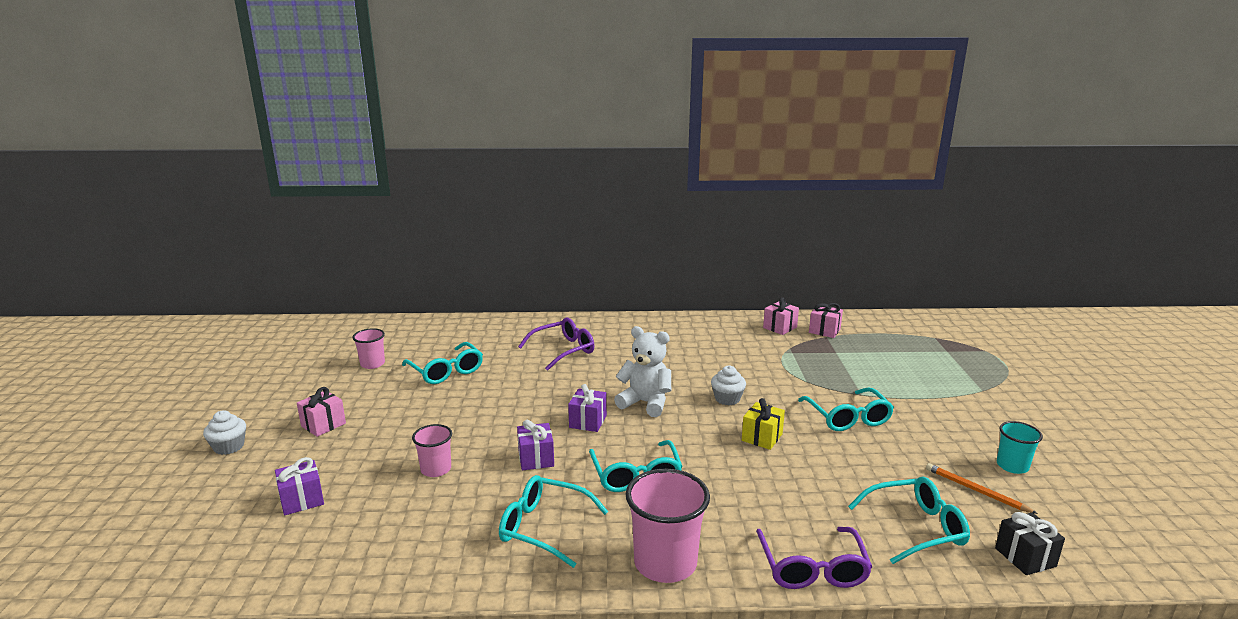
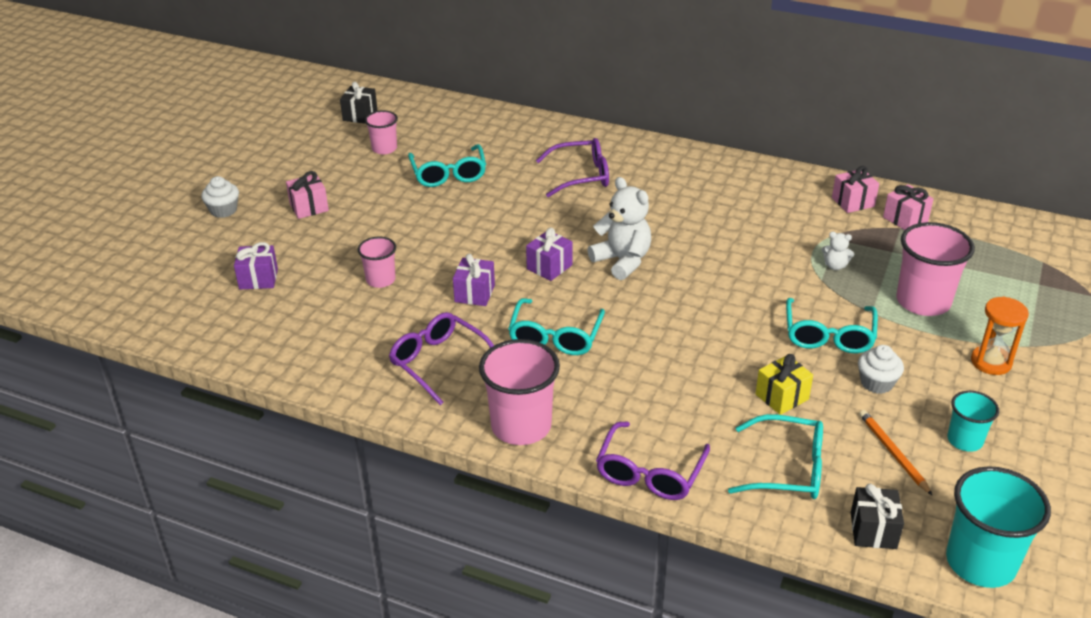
camera: 25 degrees right, 15 degrees up
(333, 344) = (360, 115): none -> black gift
(544, 527) = (439, 362): turquoise glasses -> purple glasses
(727, 399) = (713, 278): white cupcake -> white cupcake (876, 383)
(762, 437) = (713, 332): yellow gift -> yellow gift (782, 397)
(807, 370) = (835, 266): none -> white teddy bear
(888, 379) = (923, 301): none -> pink cup
(971, 407) = (991, 362): none -> orange hourglass
(1121, 556) = (980, 563): none -> turquoise cup

